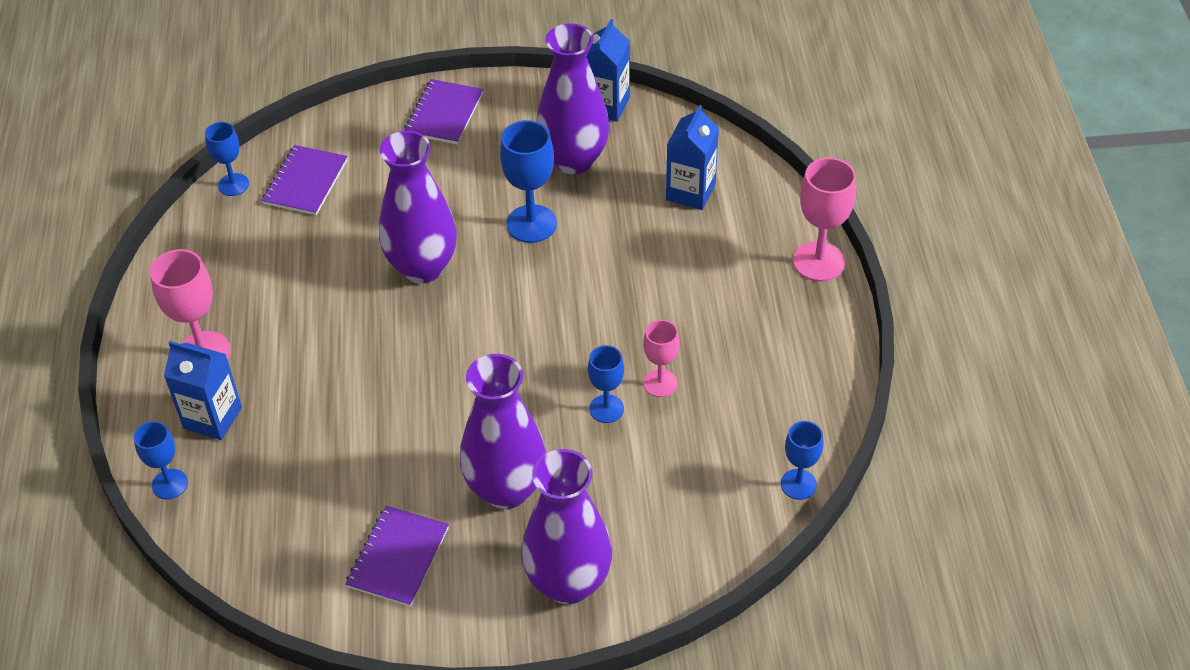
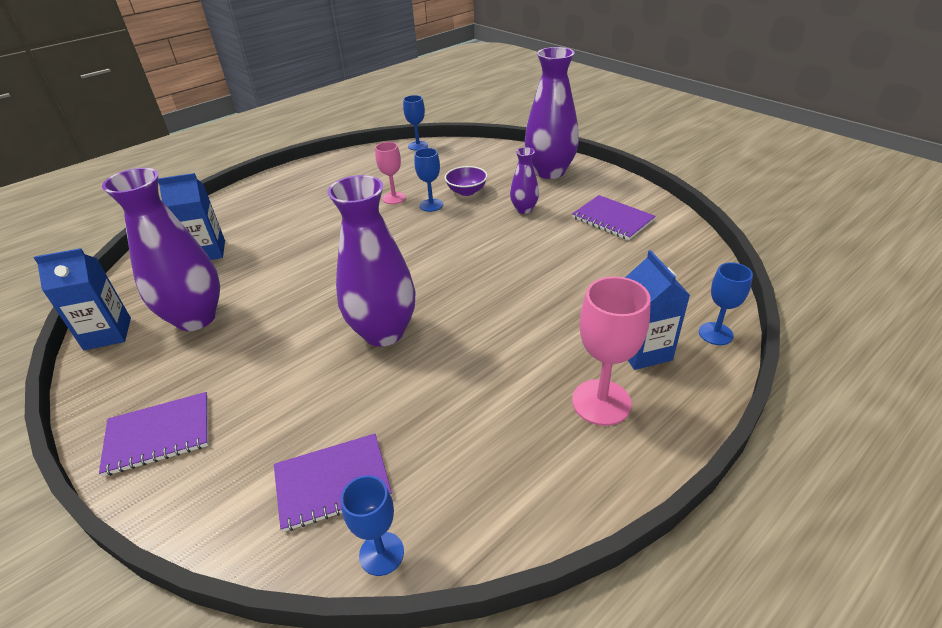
camera: 125 degrees left, 10 degrees down
(398, 557) = (612, 219): purple notebook -> purple notebook turned 60 degrees clockwise
(506, 489) = (524, 209): purple vase -> purple vase, size x0.50
(531, 224) = (290, 303): blue goblet -> none
(606, 461) = (466, 191): none -> purple bowl
(818, 261) = (249, 189): pink goblet -> none

